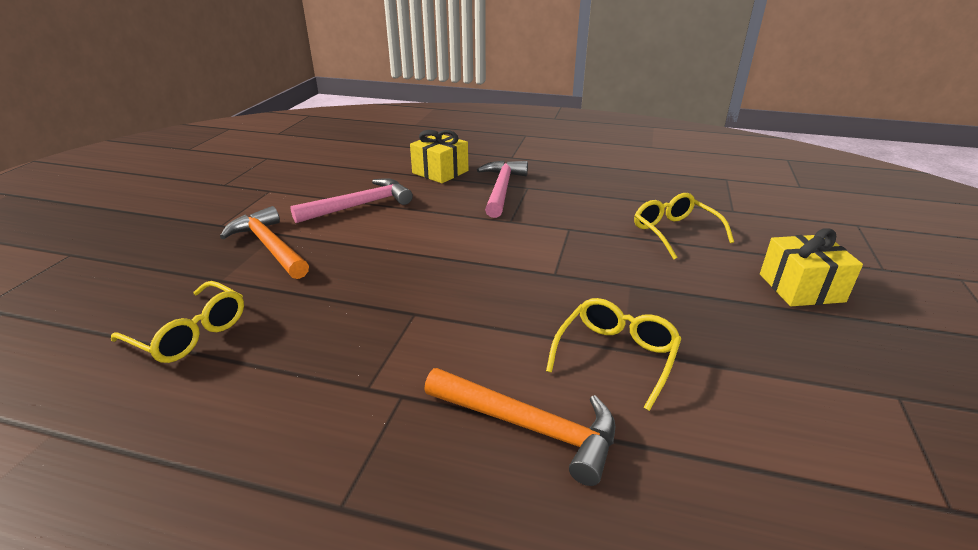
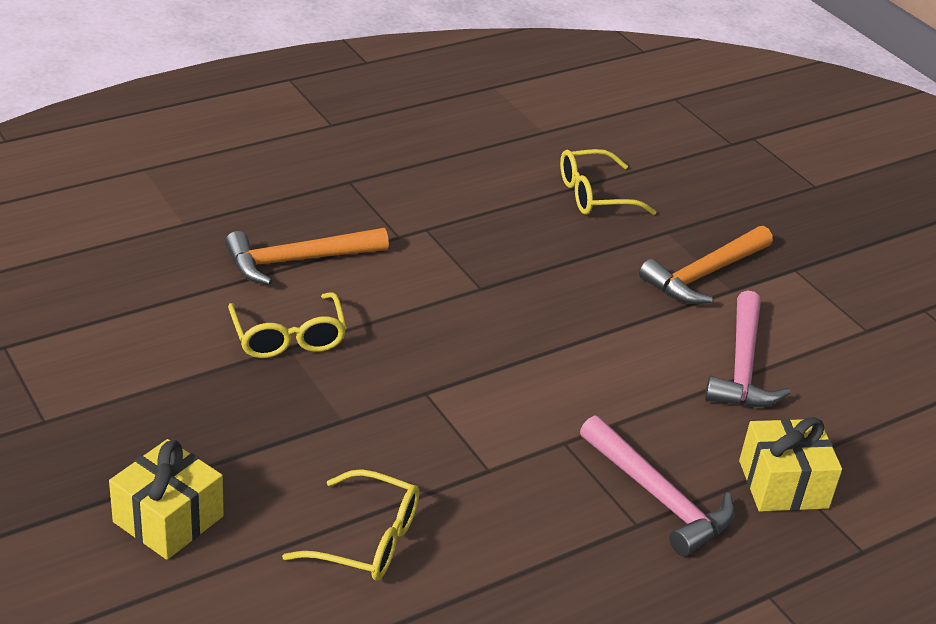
camera: 130 degrees right, 5 degrees up
(269, 246) = (704, 274): orange hammer -> orange hammer turned 135 degrees clockwise

